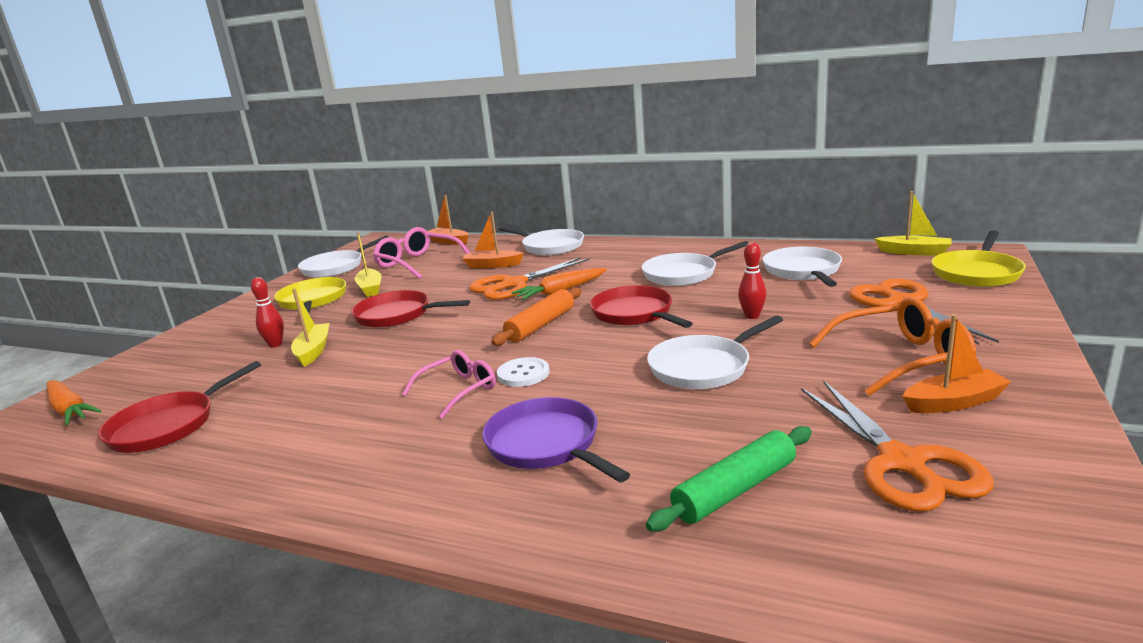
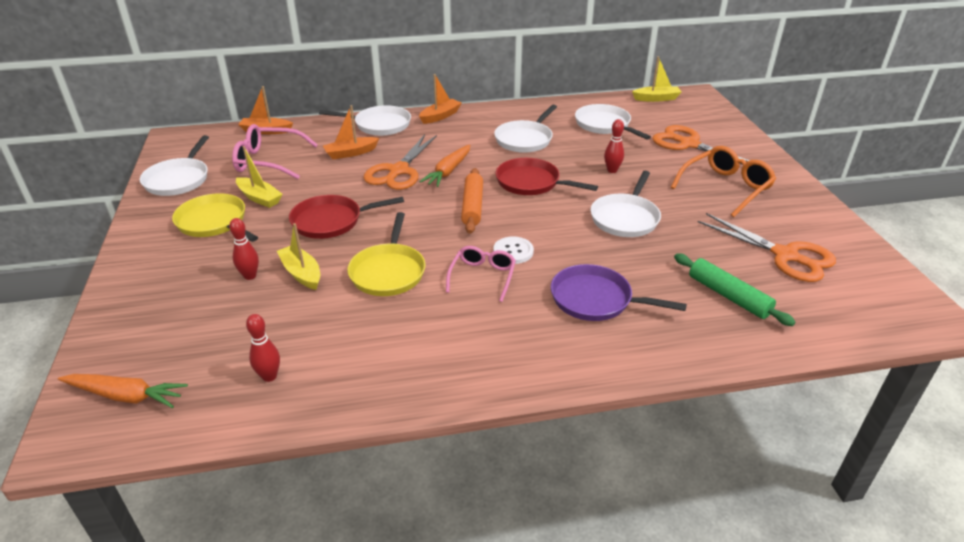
camera: 35 degrees left, 15 degrees up
(167, 426) = (269, 376): red pan -> red bowling pin
(735, 490) = (728, 296): green rolling pin -> green rolling pin turned 60 degrees counterclockwise
(954, 402) = (775, 211): orange boat -> orange boat (440, 116)
(977, 273) = (706, 112): yellow pan -> yellow pan (388, 272)

